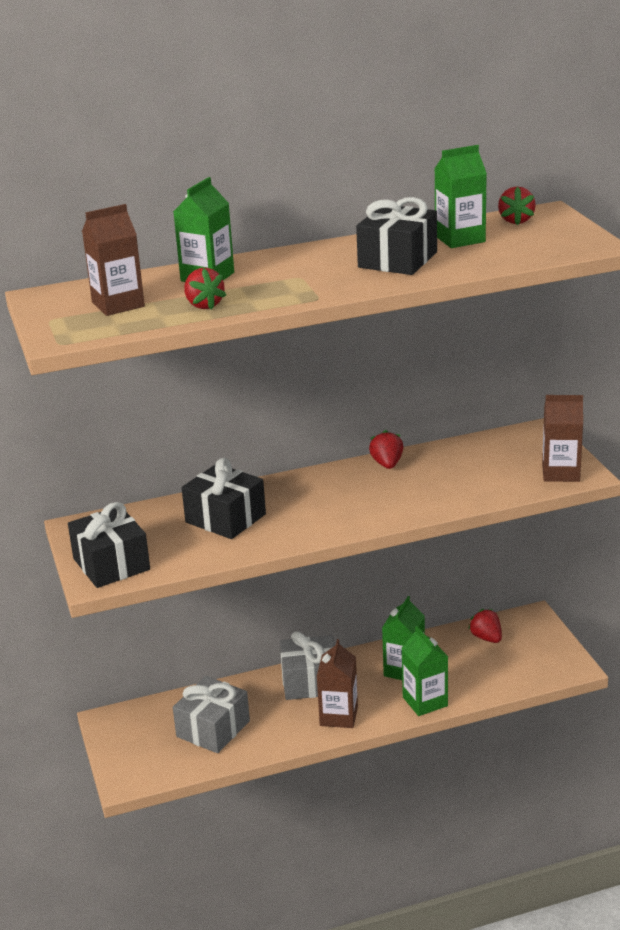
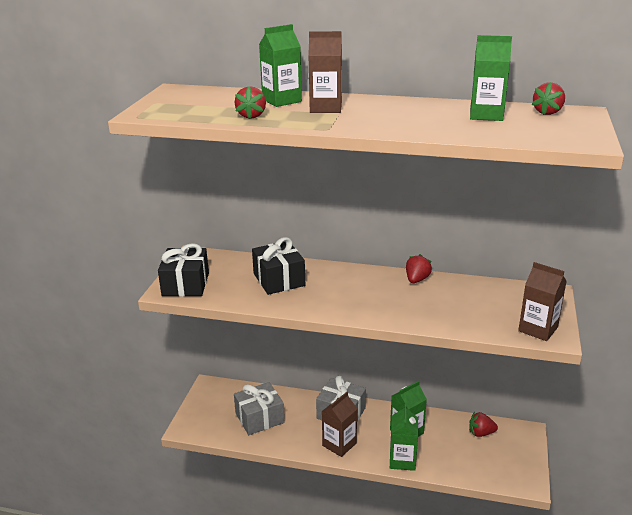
camera: 30 degrees right, 0 degrees up
(118, 304) = (205, 103): brown carton -> brown carton (325, 108)
(397, 260) = (420, 118): black gift -> none
(486, 638) = (481, 433): red strawberry -> red strawberry turned 90 degrees counterclockwise

